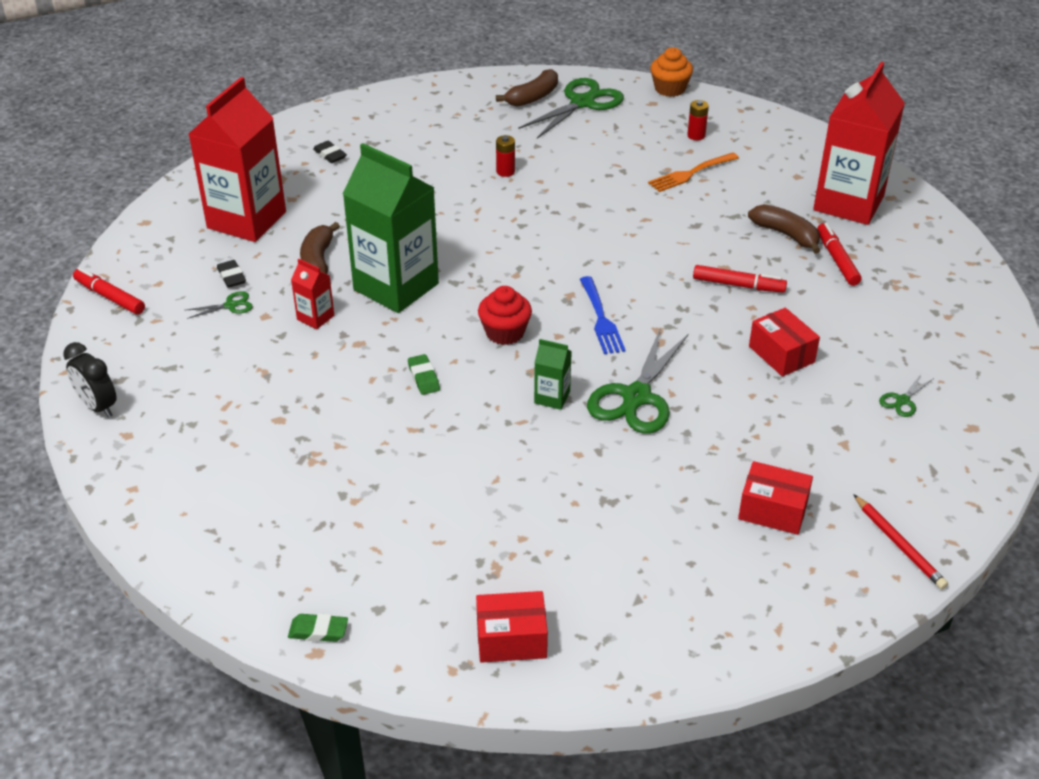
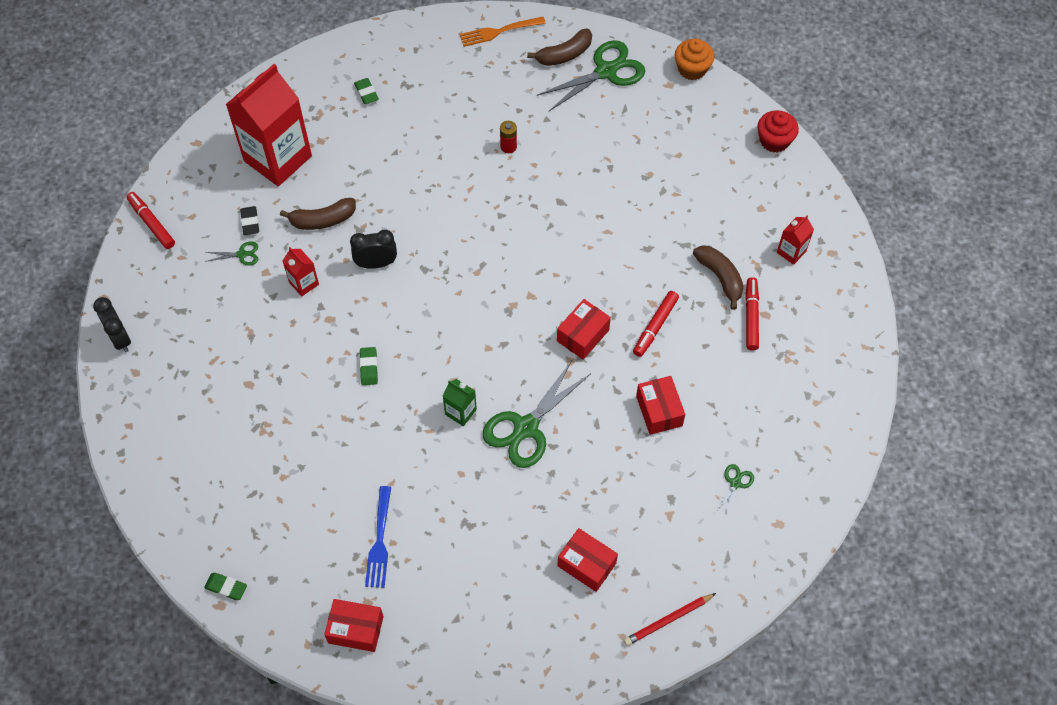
camera: 15 degrees right, 20 degrees up
(318, 261) = (322, 220): brown banana -> brown banana turned 120 degrees counterclockwise
(330, 155) = (366, 93): black eraser -> green eraser
(396, 287) = (376, 263): green carton -> black clock
(505, 332) = (446, 335): red cupcake -> red cupcake (774, 141)
(600, 318) = (528, 337): blue fork -> blue fork (379, 540)
(662, 306) = (583, 335): none -> red box
(691, 173) = (668, 184): orange fork -> orange fork (499, 31)
(696, 135) = (691, 136): red battery -> none
(738, 285) = (655, 326): red marker -> red marker turned 90 degrees clockwise
(848, 203) = (791, 252): red carton -> red carton, size x0.43
(899, 544) = (668, 620): red pencil -> red pencil turned 75 degrees clockwise
(902, 401) = (735, 483): green scissors -> green scissors turned 150 degrees clockwise

